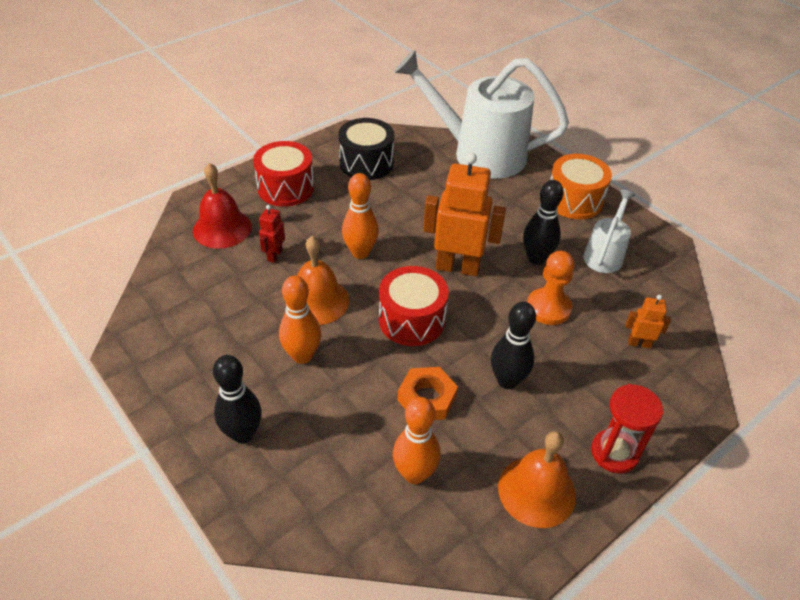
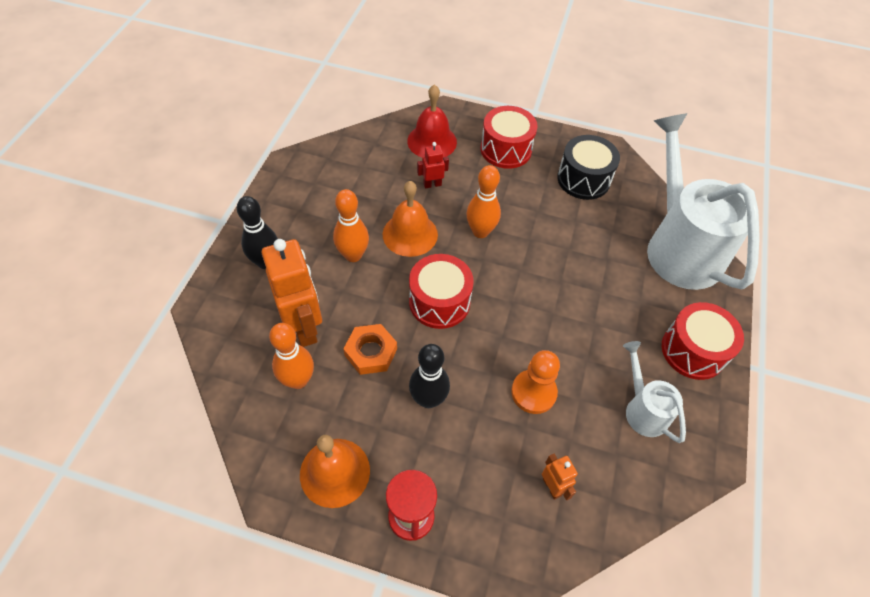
camera: 55 degrees right, 10 degrees up
(457, 267) = (522, 303): orange robot -> orange robot (304, 327)
(536, 258) = (585, 355): black bowling pin -> none
(574, 200) = (693, 350): orange drum -> red drum
(605, 254) = (643, 409): white watering can -> white watering can turned 105 degrees counterclockwise

